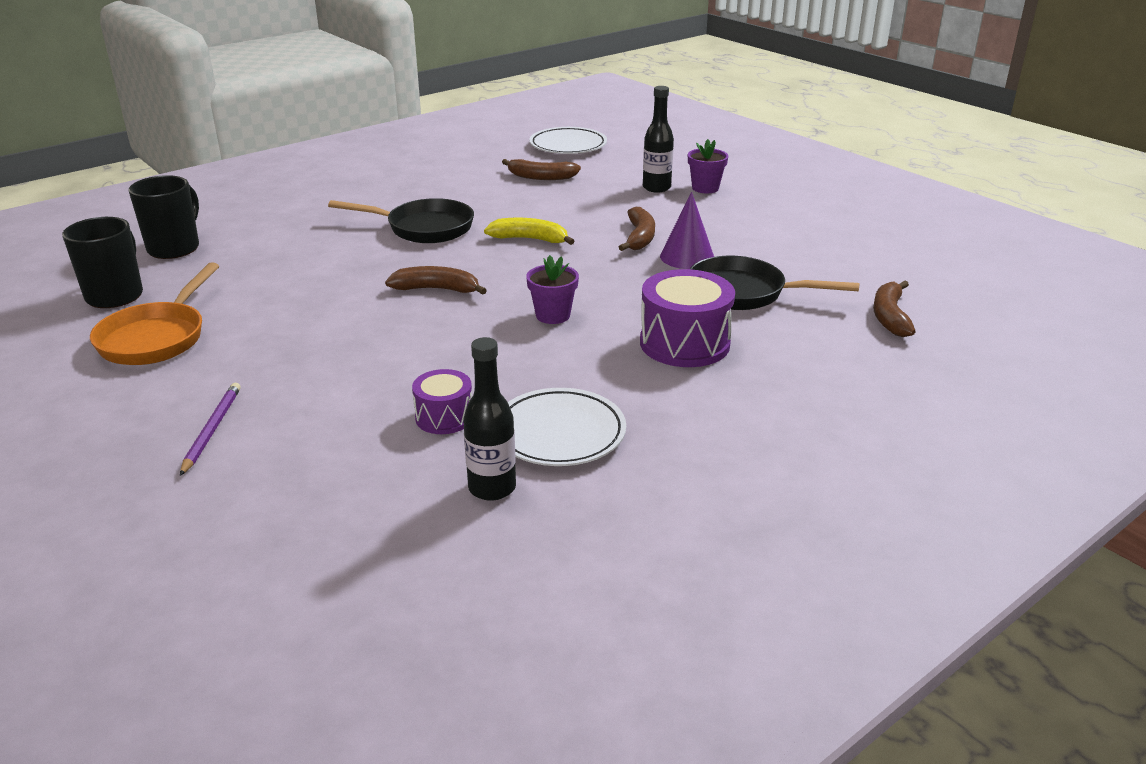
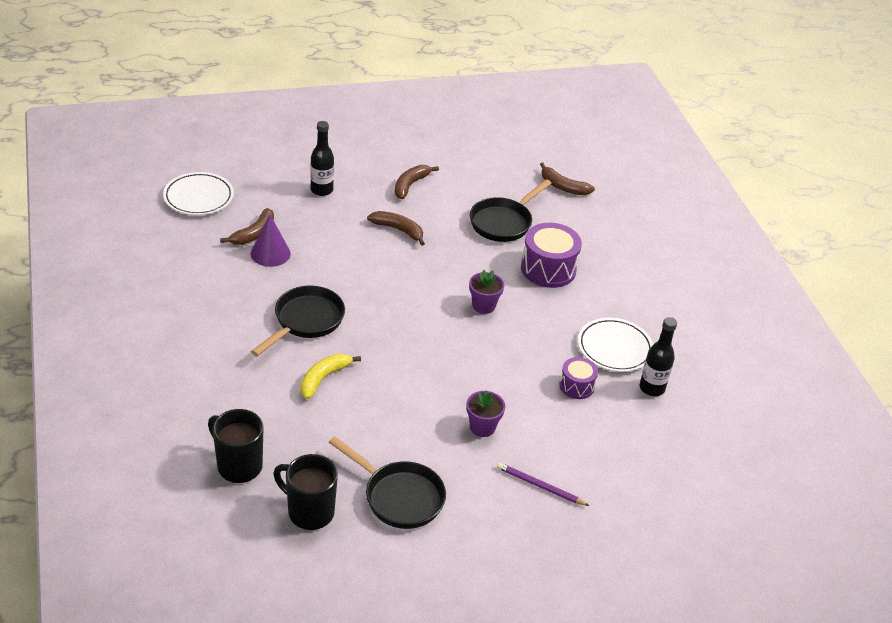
camera: 70 degrees left, 10 degrees up
(156, 338) = (399, 497): orange pan -> black pan
(437, 289) = (413, 343): brown banana -> brown banana (410, 185)
(530, 239) = (364, 277): yellow banana -> yellow banana (323, 378)
(687, 257) = (441, 223): purple cone -> purple cone (270, 253)
(705, 188) = (340, 170): purple flower pot -> purple flower pot (482, 427)

